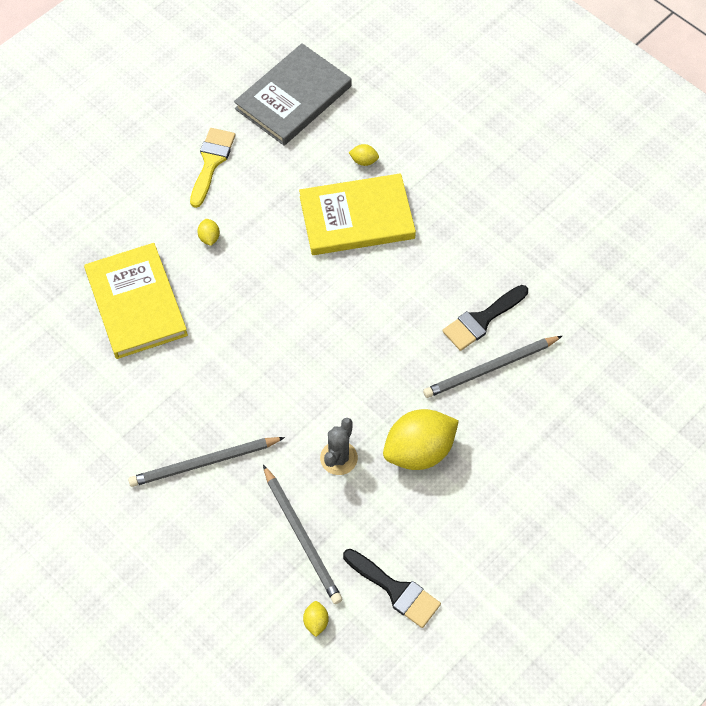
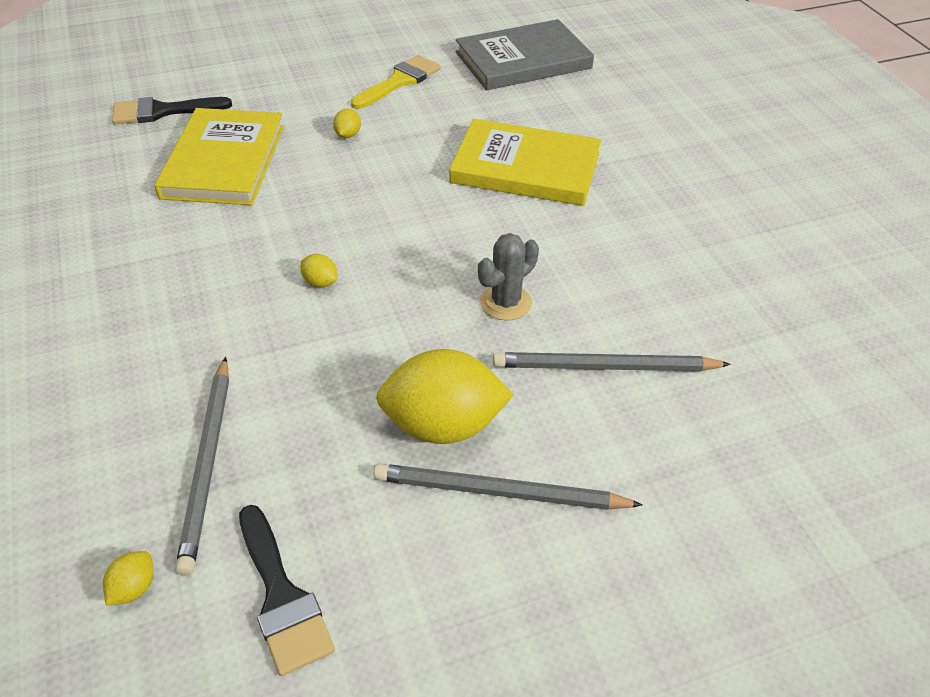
camera: 25 degrees right, 15 degrees down
(204, 463) = (160, 330): grey pencil -> grey pencil (499, 492)
(338, 458) = (329, 390): grey cactus -> grey cactus (506, 303)
(364, 161) = (566, 126): yellow lemon -> yellow lemon (320, 282)
(482, 320) = (623, 311): black brush -> black brush (162, 111)

